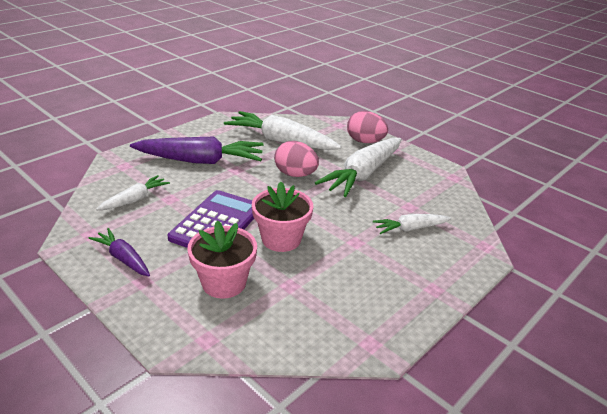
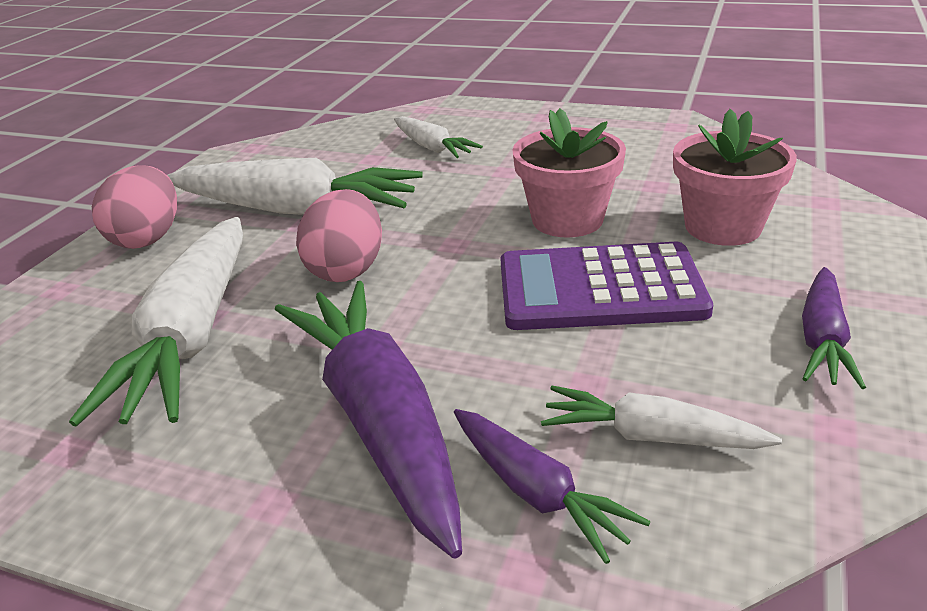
camera: 110 degrees left, 0 degrees up
(142, 175) = (536, 491): none -> purple carrot

